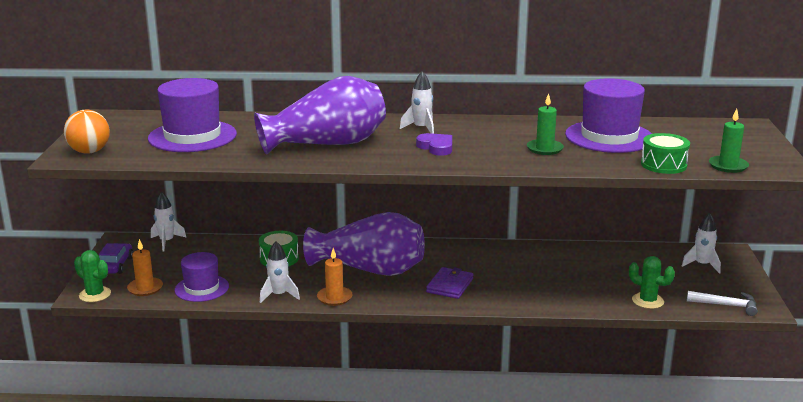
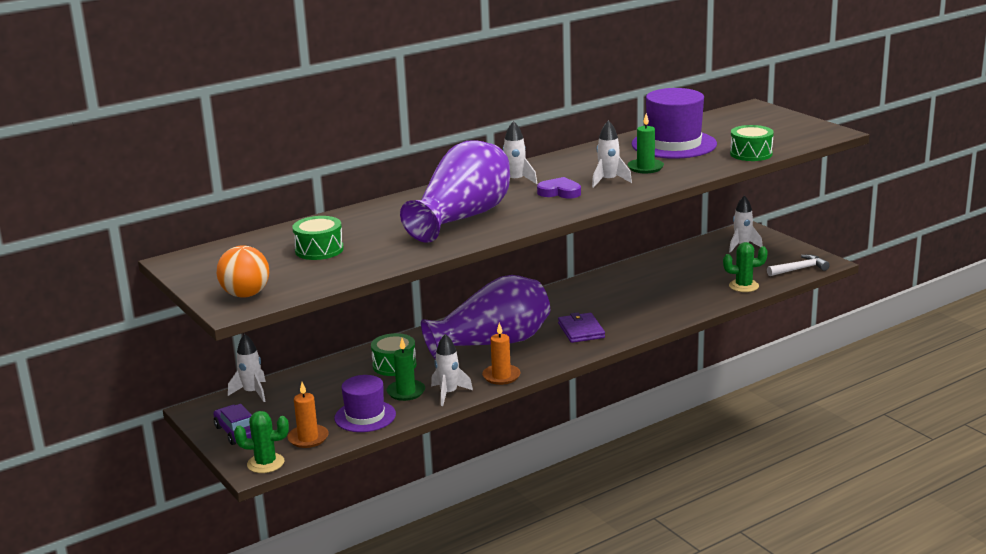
camera: 35 degrees left, 0 degrees up
(192, 136) = (319, 250): purple hat -> green drum
(492, 150) = (608, 181): none -> white rocket
(728, 166) = (794, 142): green candle -> green candle (406, 392)

